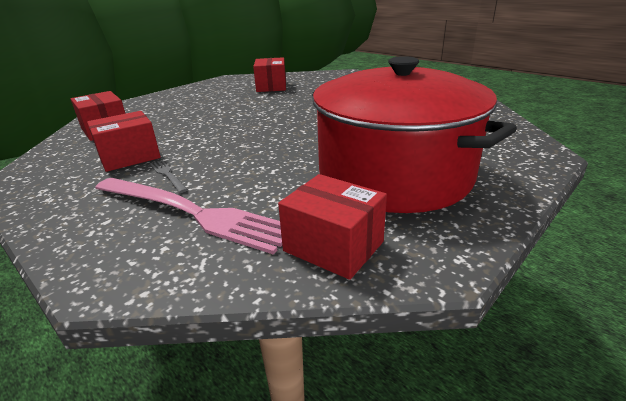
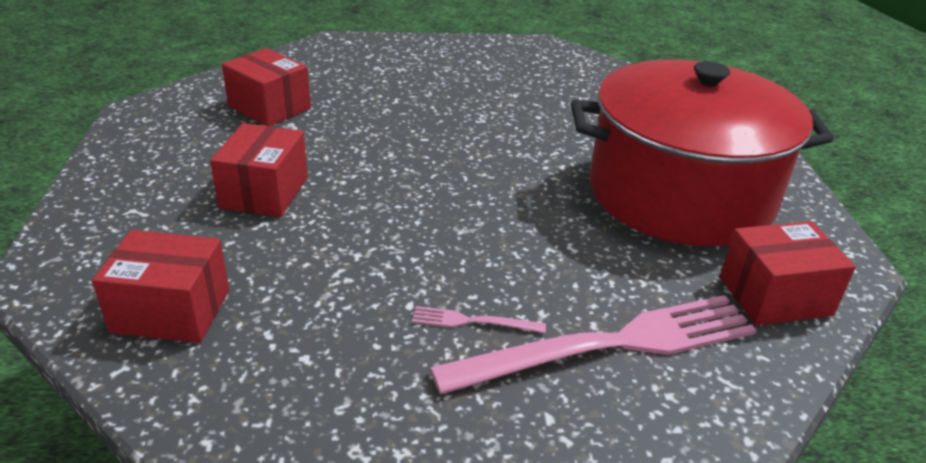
camera: 50 degrees left, 5 degrees up
(129, 157) = (351, 329): red box -> red box (264, 192)
(167, 175) = (473, 321): grey fork -> pink fork

